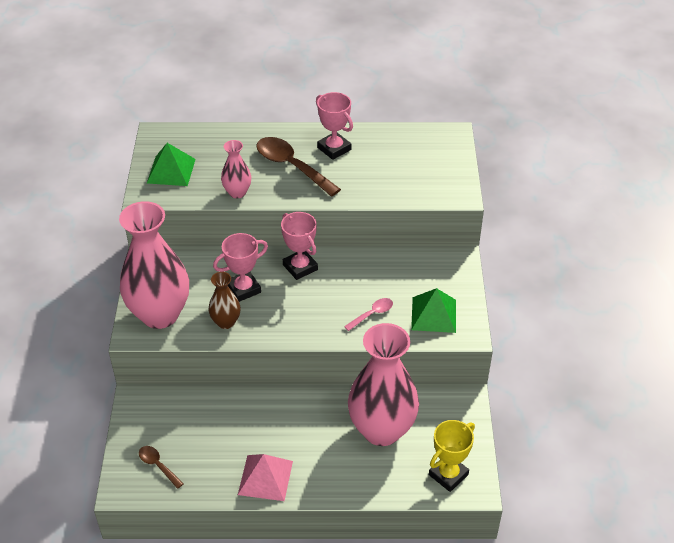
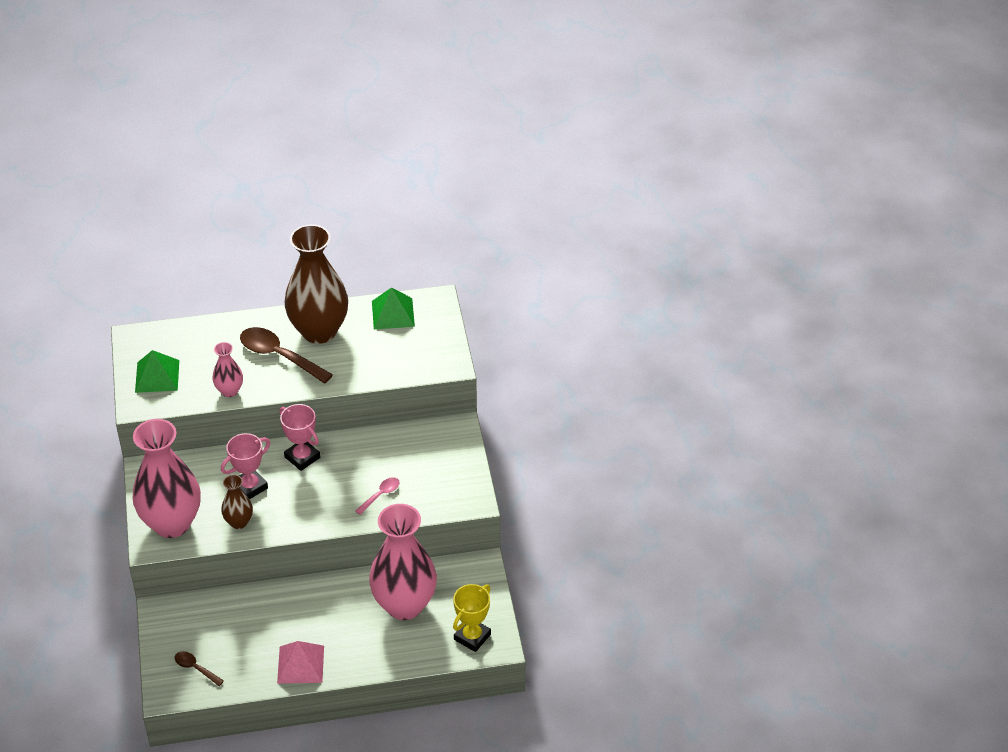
camera: 10 degrees left, 0 degrees up
(334, 148) = (319, 331): pink trophy -> brown vase
(433, 314) = (440, 487): green pyramid -> green pyramid (393, 313)

